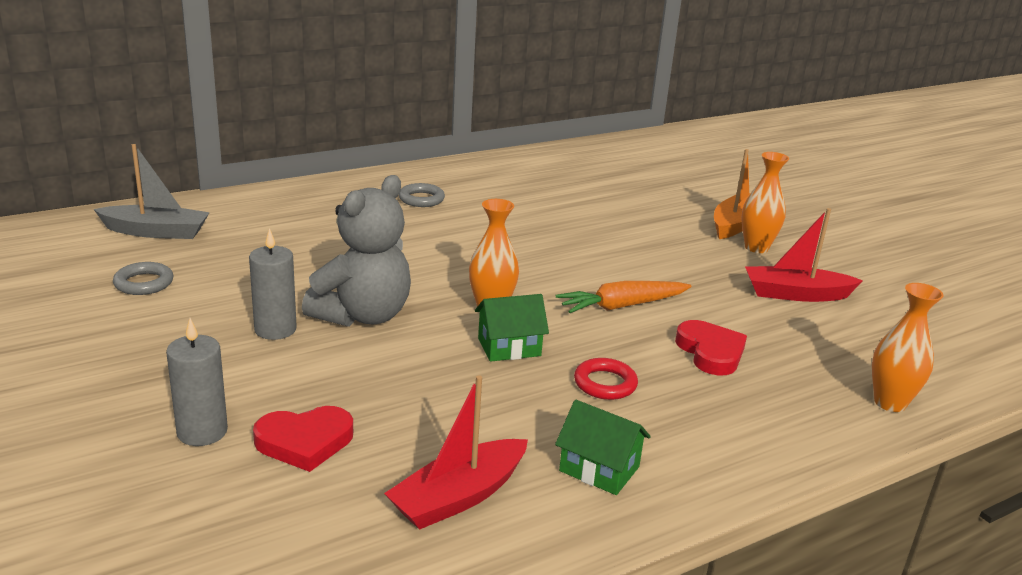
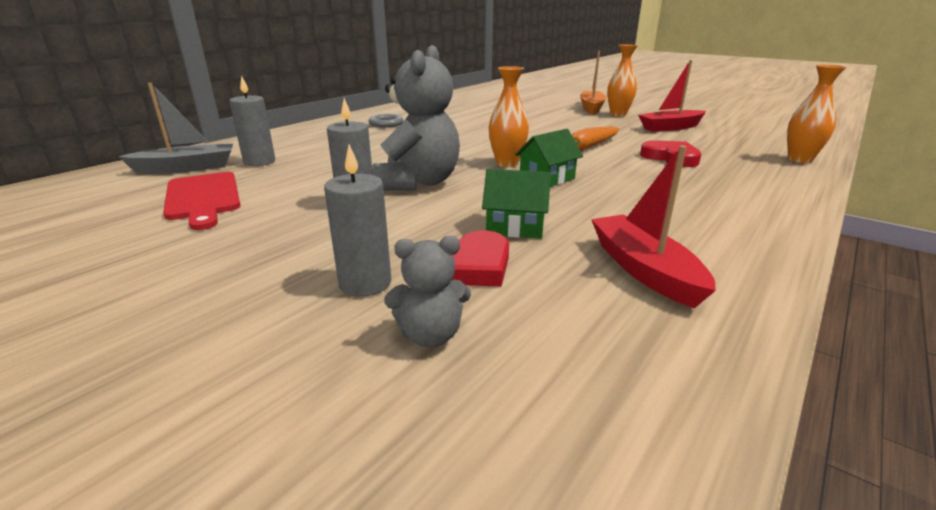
camera: 20 degrees left, 0 degrees up
(144, 283) = (203, 198): grey ring -> red cutting board
(207, 499) = (430, 335): none -> grey teddy bear
(231, 239) = (259, 162): none -> grey candle
(458, 497) = (644, 270): red boat -> red boat turned 135 degrees clockwise
(599, 469) = (709, 227): green house -> green house (515, 227)
(605, 383) = (636, 183): red ring -> none

